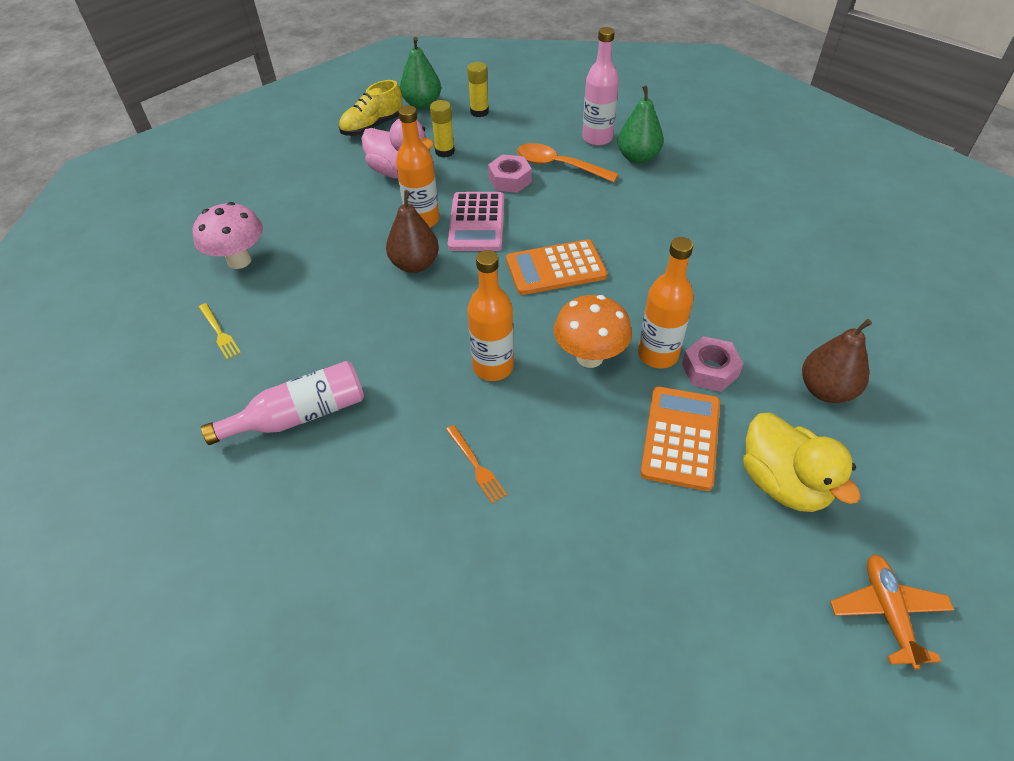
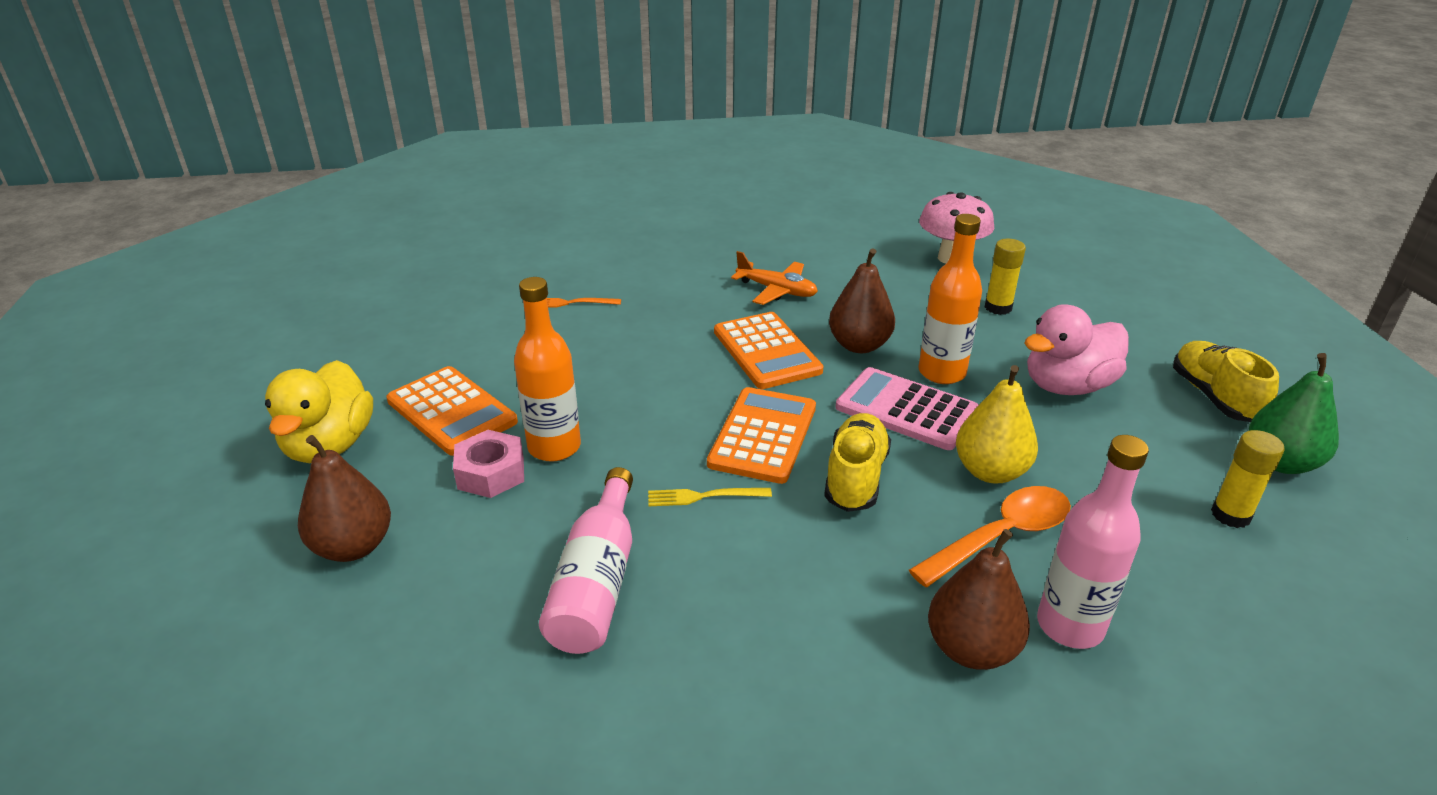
camera: 120 degrees right, 15 degrees down
(219, 333) = (850, 235): yellow fork -> yellow fork (704, 496)
(299, 416) = (714, 248): pink bottle -> pink bottle (597, 582)
(445, 151) = (1106, 438): yellow glue stick -> yellow glue stick (998, 307)
(458, 305) = (766, 351): none -> orange calculator
(493, 367) = (661, 343): orange bottle -> none
(510, 180) = (990, 471): pink nut -> yellow pear
(559, 221) = (855, 478): none -> yellow shoe
(589, 357) = (606, 402): orange mushroom -> none
(638, 158) = (971, 649): green pear -> brown pear
(783, 483) = (330, 445): yellow duck -> yellow duck turned 90 degrees counterclockwise
(887, 612) = (177, 433): orange plane -> orange plane (776, 290)

